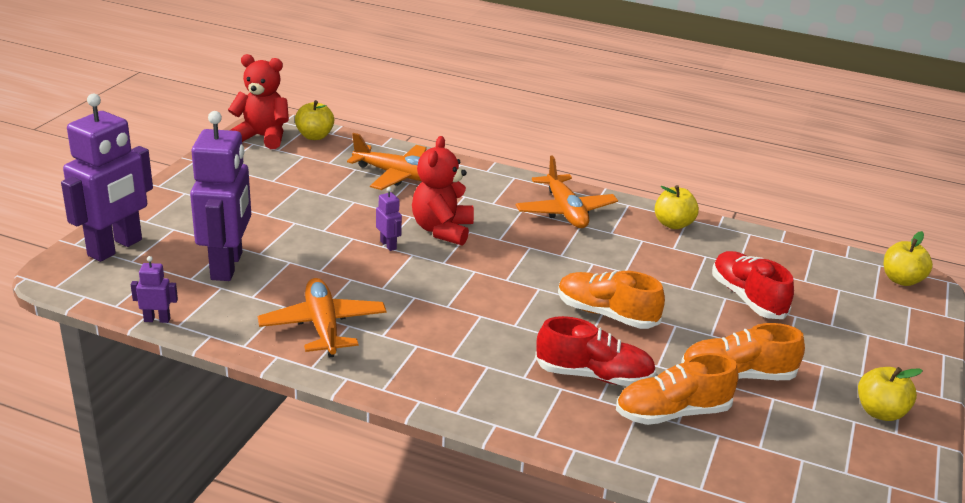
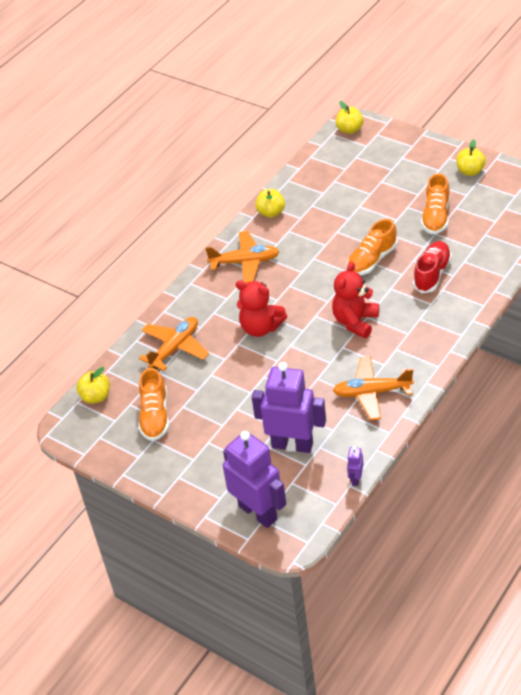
camera: 70 degrees left, 15 degrees up
(262, 137) = (89, 431): red teddy bear -> red teddy bear (355, 321)
(388, 245) = (276, 357): purple robot -> none
(672, 413) = (466, 248): orange shoe -> orange shoe (155, 416)
(747, 298) = (361, 197): red shoe -> none

